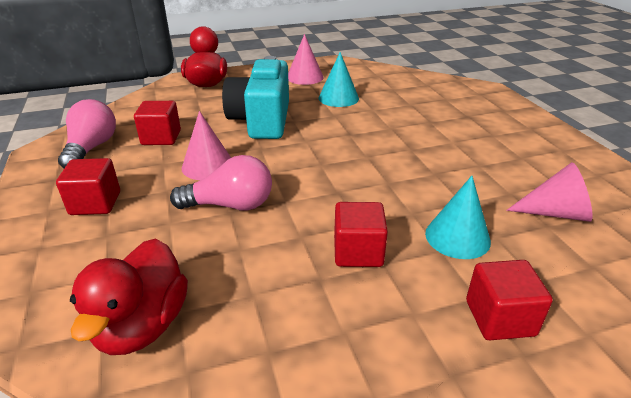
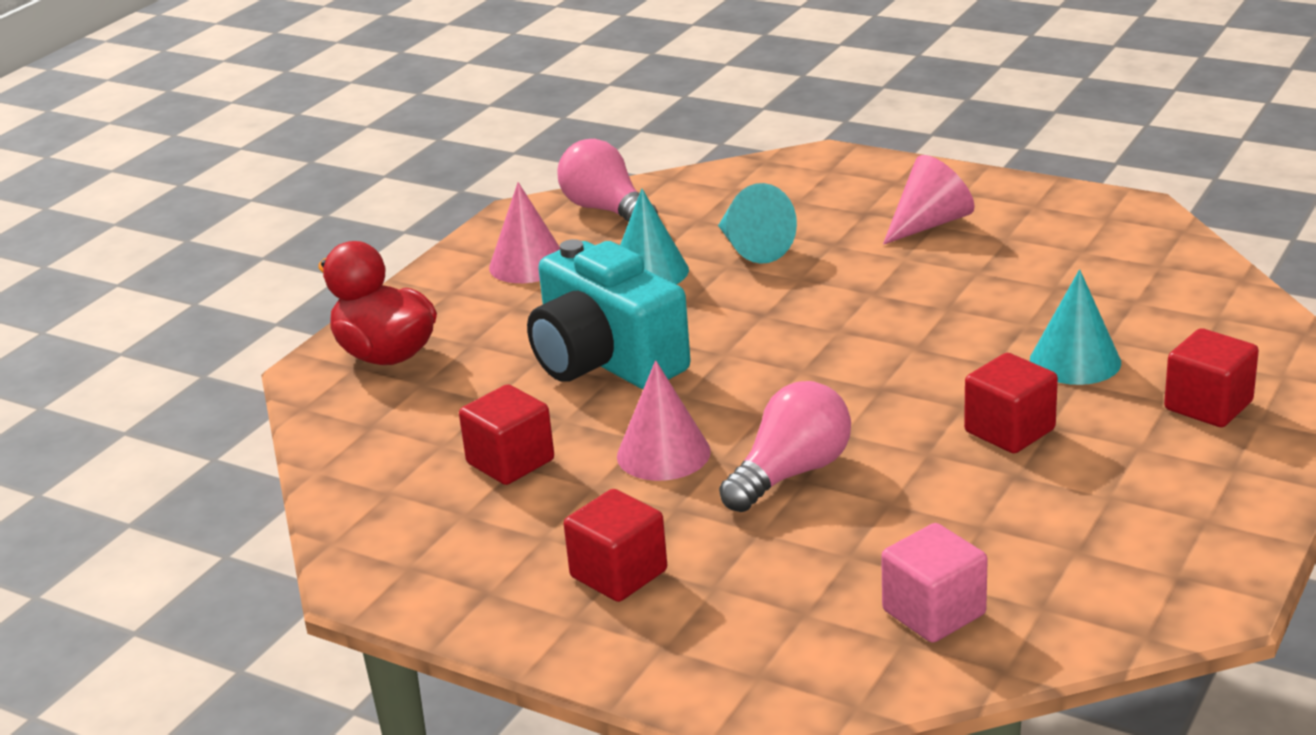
camera: 40 degrees left, 5 degrees down
(91, 148) = (437, 533): pink light bulb -> pink light bulb (606, 210)
(142, 325) = (934, 612): red duck -> pink cube
(393, 107) = (752, 248): none -> turquoise cone
(555, 213) = (1125, 284): pink cone -> pink cone (929, 224)

